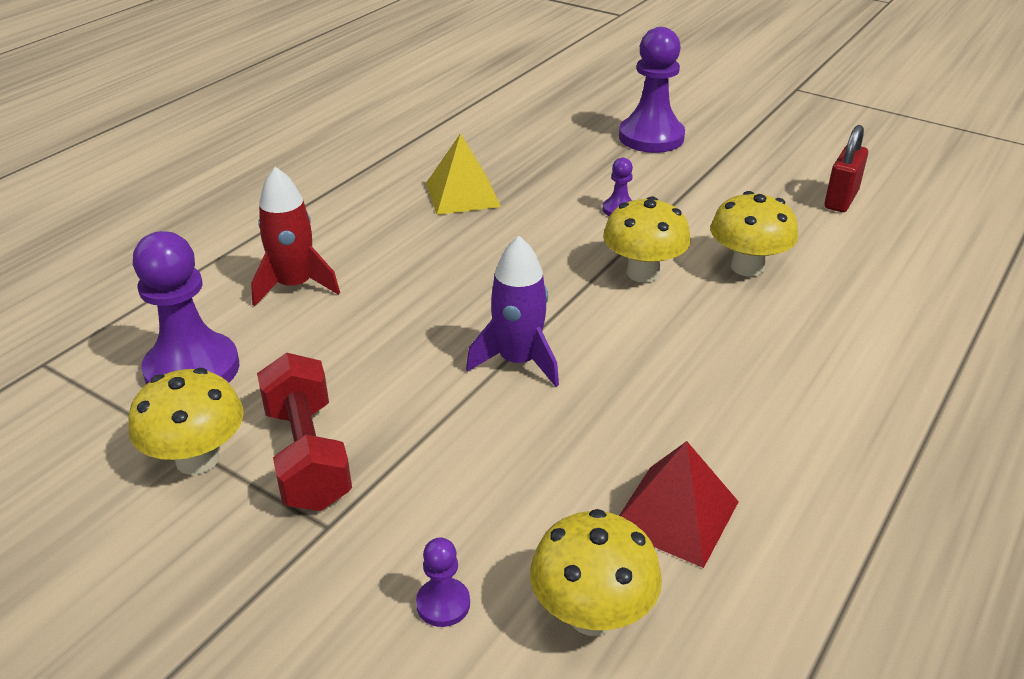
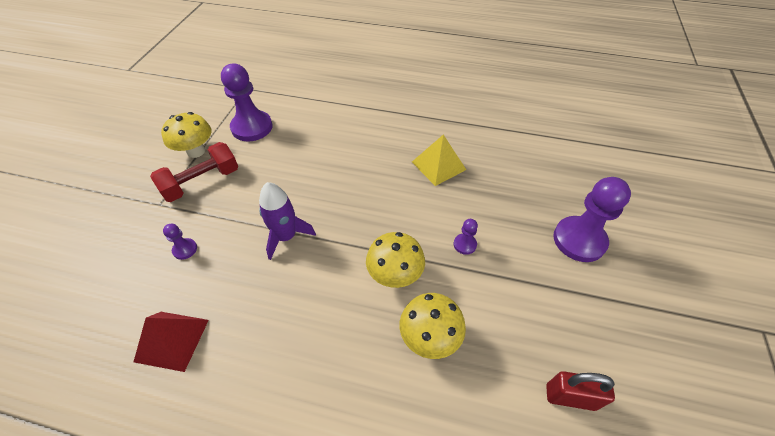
camera: 70 degrees right, 15 degrees up
(294, 286) = (322, 134): red rocket -> none
(443, 604) = (113, 258): purple pawn -> purple pawn (185, 249)
(592, 614) = (104, 317): yellow mushroom -> none

